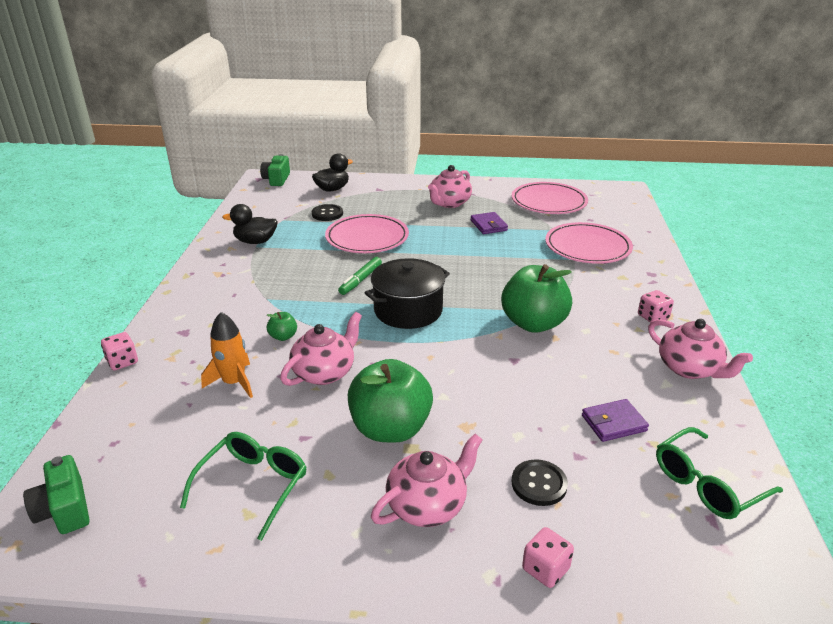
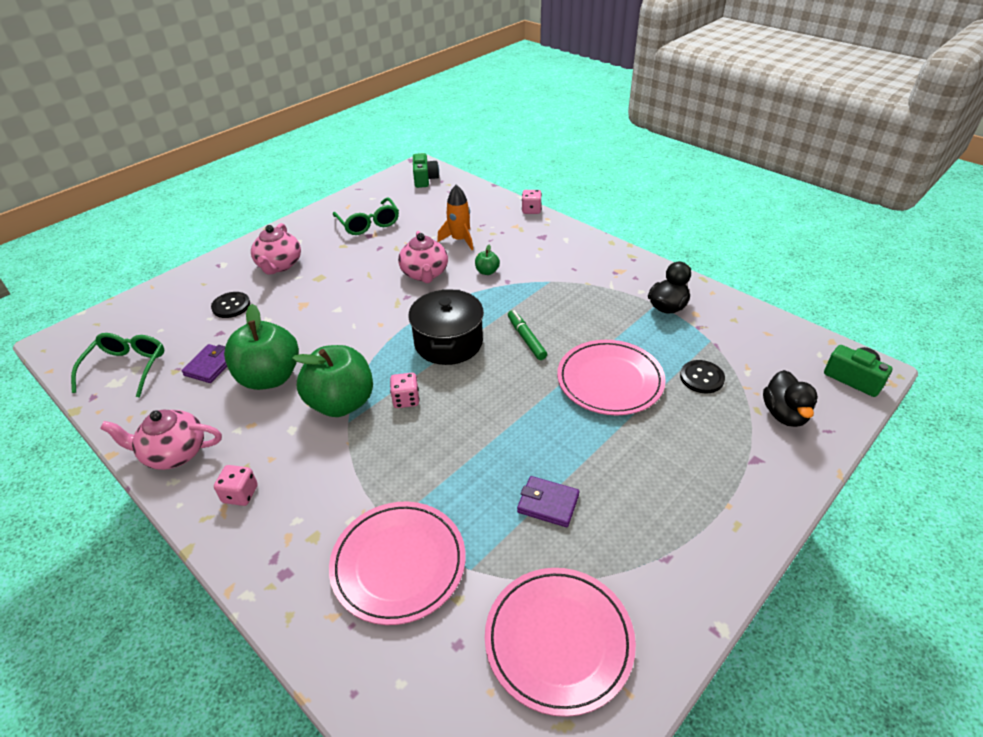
camera: 130 degrees right, 10 degrees up
(64, 509) = (425, 179): green camera -> green camera turned 75 degrees clockwise
(390, 429) = (342, 277): green apple -> green apple (270, 377)
(449, 203) = (650, 507): pink teapot -> none
(545, 569) = (198, 280): pink dice -> pink dice (406, 399)

